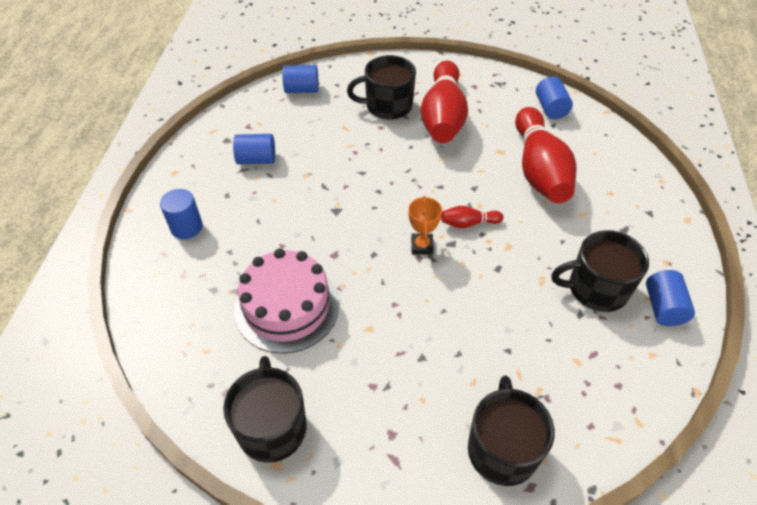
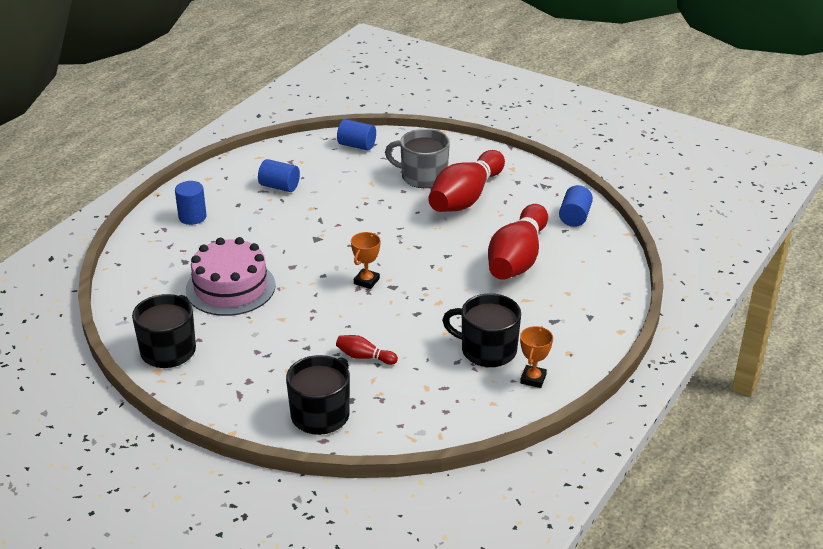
camera: 25 degrees right, 15 degrees down
(387, 106) = (423, 176): black mug -> grey mug
(468, 223) = (419, 278): red bowling pin -> red bowling pin (364, 357)
(663, 307) = (533, 379): blue cylinder -> orange trophy

